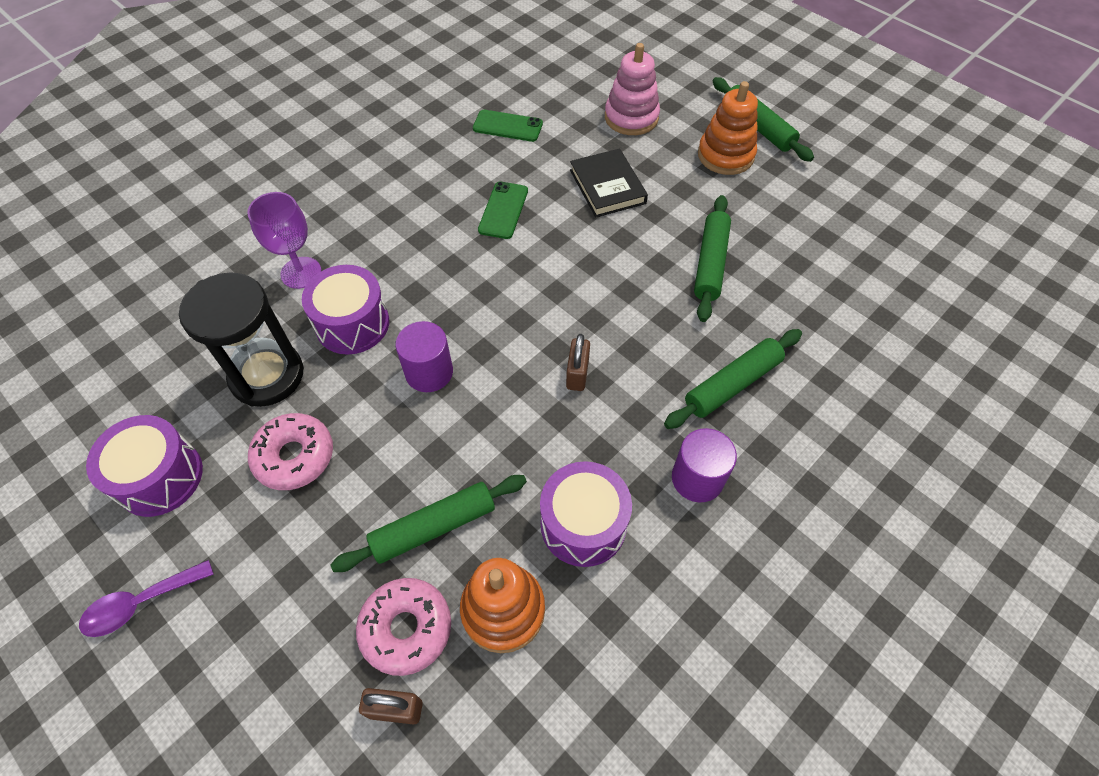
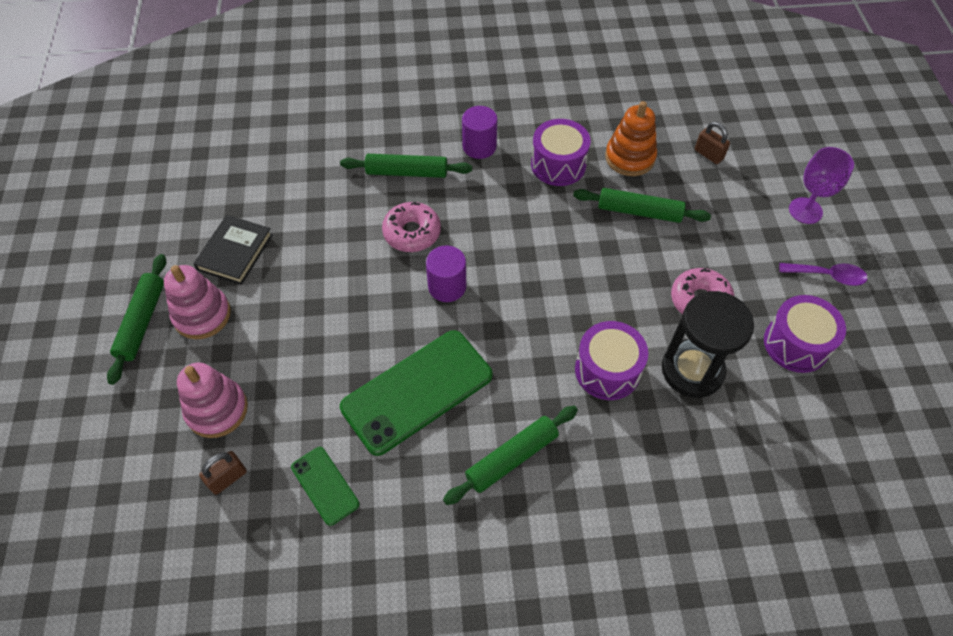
camera: 140 degrees left, 0 degrees up
(301, 273) = (620, 447): purple goblet -> purple goblet (805, 210)
(406, 628) = (684, 179): pink donut -> pink donut (412, 233)
(429, 372) = (578, 298): purple cylinder -> purple cylinder (447, 286)
(503, 210) = (417, 391): green phone -> green phone, size x2.01
(577, 374) = (487, 235): brown padlock -> brown padlock (228, 478)
(607, 187) = (318, 353): black book -> black book (235, 252)
(710, 263) = (326, 244): green rolling pin -> green rolling pin (511, 458)
(725, 155) = (202, 315): orange stacking toy -> pink stacking toy

